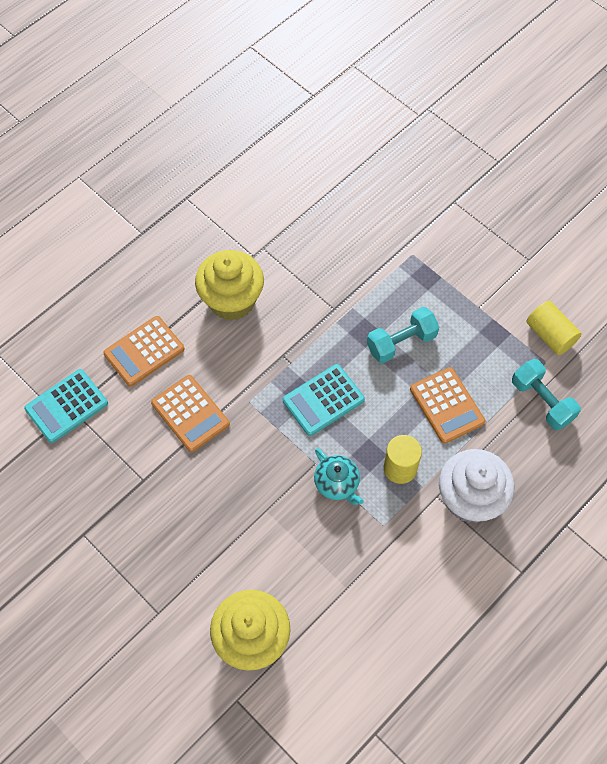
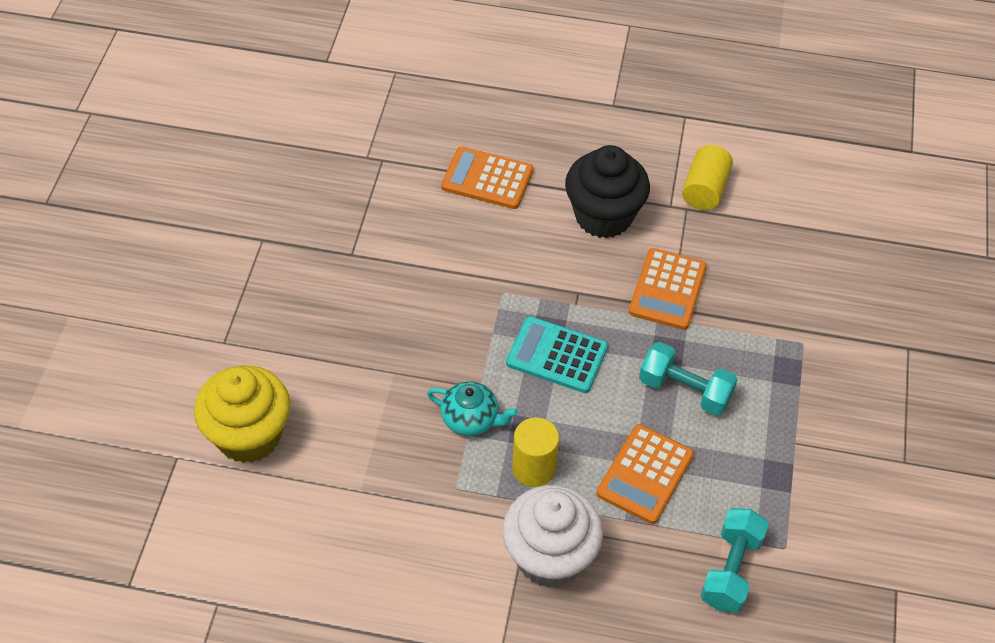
camera: 55 degrees right, 10 degrees down
(66, 406) = (382, 154): turquoise calculator -> none
(190, 414) = (450, 252): orange calculator -> orange calculator (667, 289)
(232, 300) = (603, 216): yellow cupcake -> black cupcake
(337, 484) = (471, 419): turquoise teapot -> turquoise teapot turned 90 degrees counterclockwise
(550, 335) = (825, 535): yellow cylinder -> yellow cylinder (705, 190)

